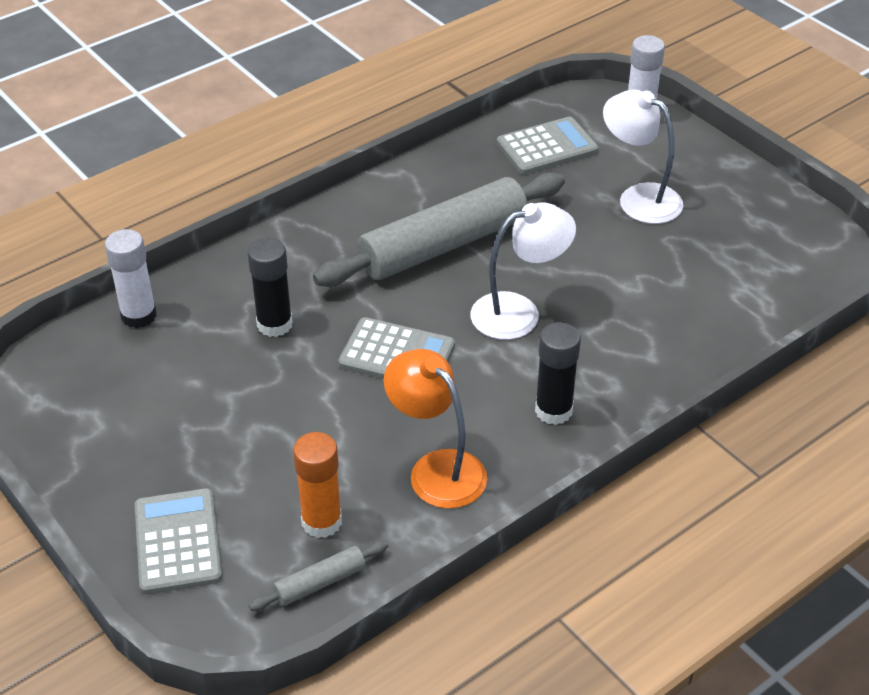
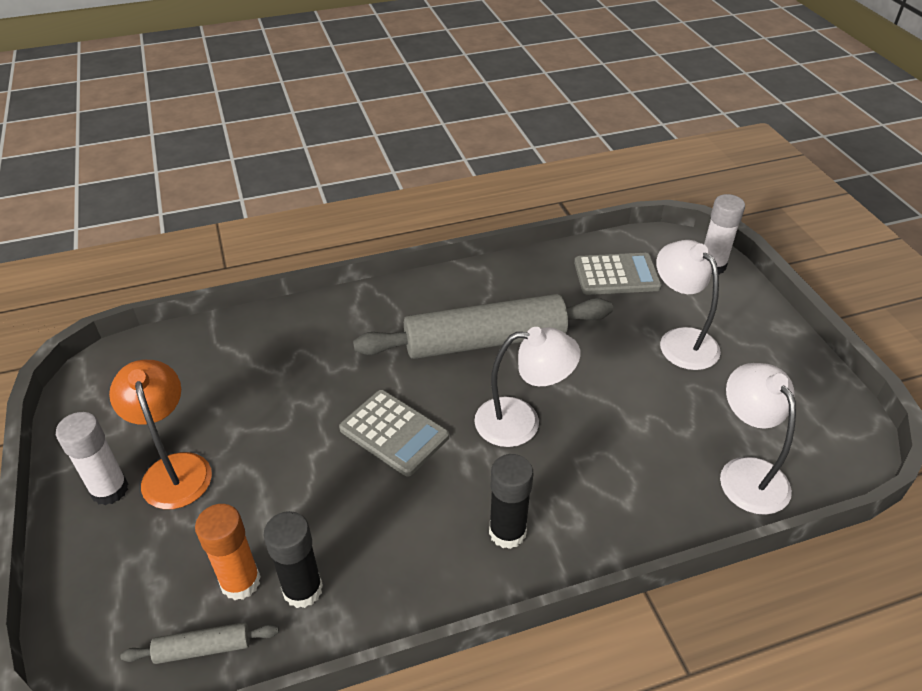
camera: 20 degrees right, 0 degrees up
(139, 316) = (209, 339): white glue stick -> white glue stick (110, 490)
(177, 542) = (111, 560): grey calculator -> none
(274, 324) = (308, 375): black glue stick -> black glue stick (303, 589)
(436, 469) = (370, 560): orange lamp -> orange lamp (174, 469)
(747, 303) = (746, 473): none -> white lamp

